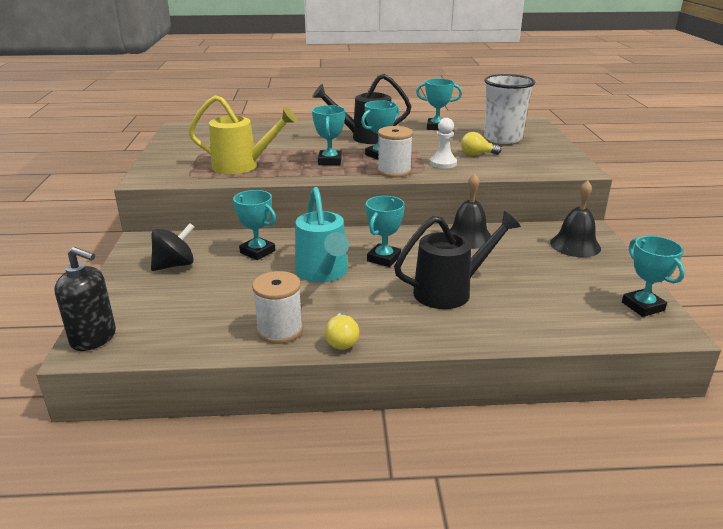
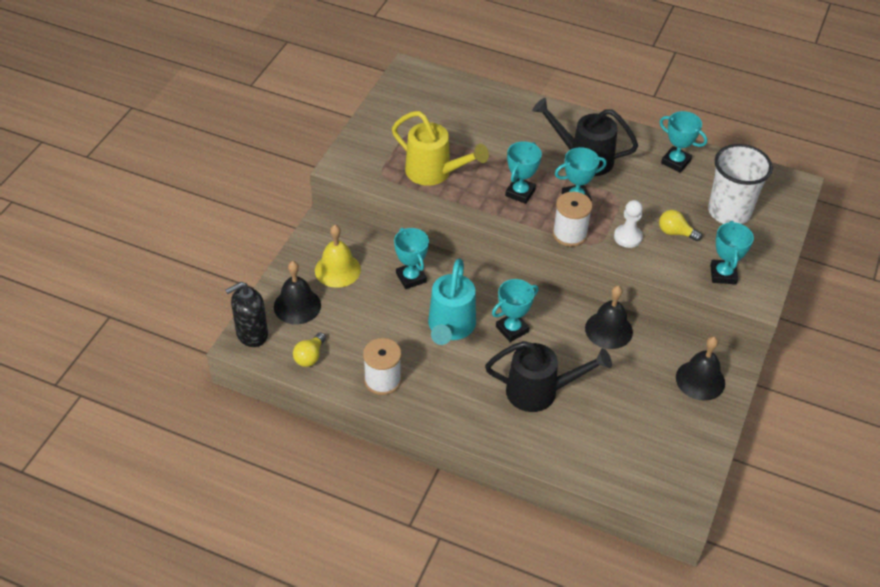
camera: 25 degrees right, 20 degrees up
(94, 338) = (251, 334): black soap dispenser -> black soap dispenser turned 105 degrees clockwise
(142, 301) = (297, 306): none -> black bell
(175, 265) = (337, 270): black spinning top -> yellow bell
(342, 341) = (421, 410): yellow light bulb -> yellow light bulb (310, 356)
(642, 306) = (687, 475): turquoise trophy -> turquoise trophy (723, 274)

